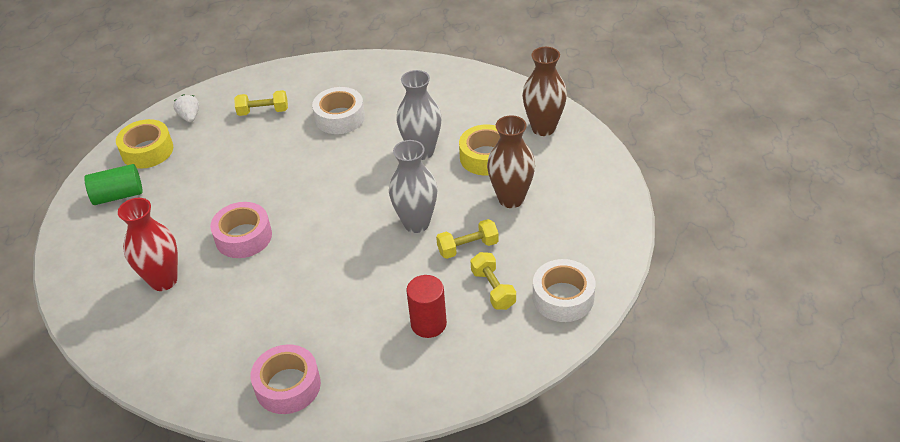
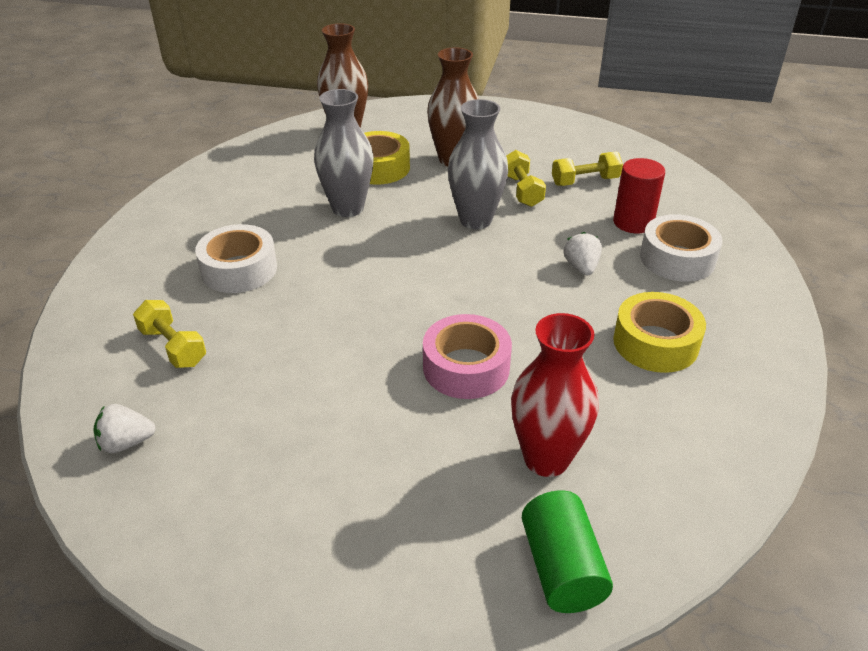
camera: 85 degrees left, 5 degrees down
(118, 195) = (311, 543): green cylinder -> green cylinder (561, 568)
(147, 151) = (195, 504): yellow tape -> yellow tape (655, 343)
(263, 111) = (173, 347): yellow dumbbell -> yellow dumbbell turned 45 degrees counterclockwise
(288, 386) = (734, 326): pink tape -> none
(358, 290) = (581, 267): none -> white strawberry
(563, 297) = (598, 147): white tape -> white tape (677, 258)

